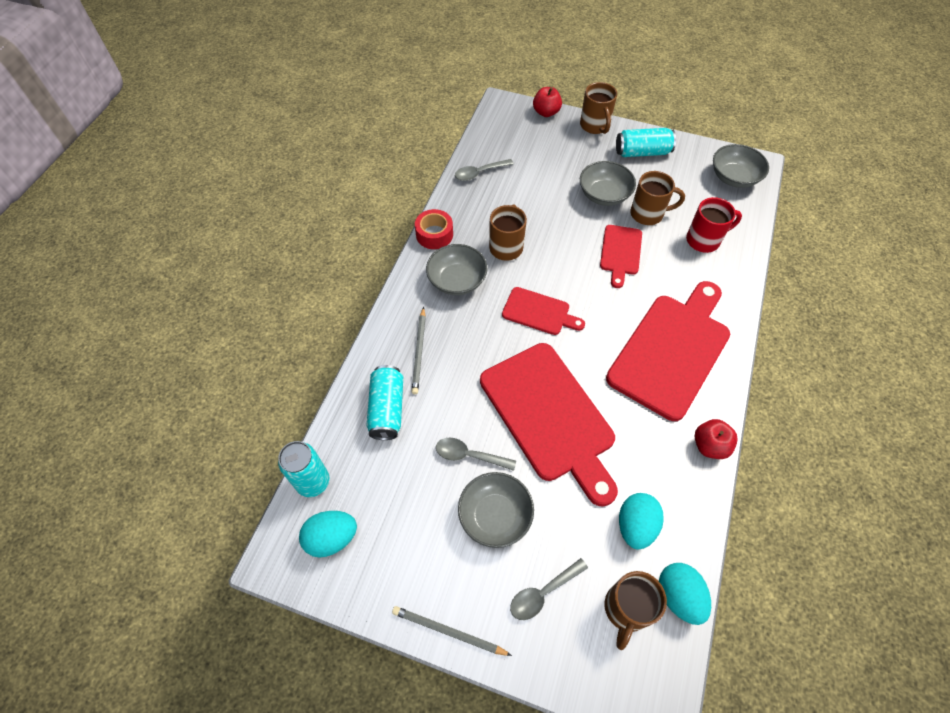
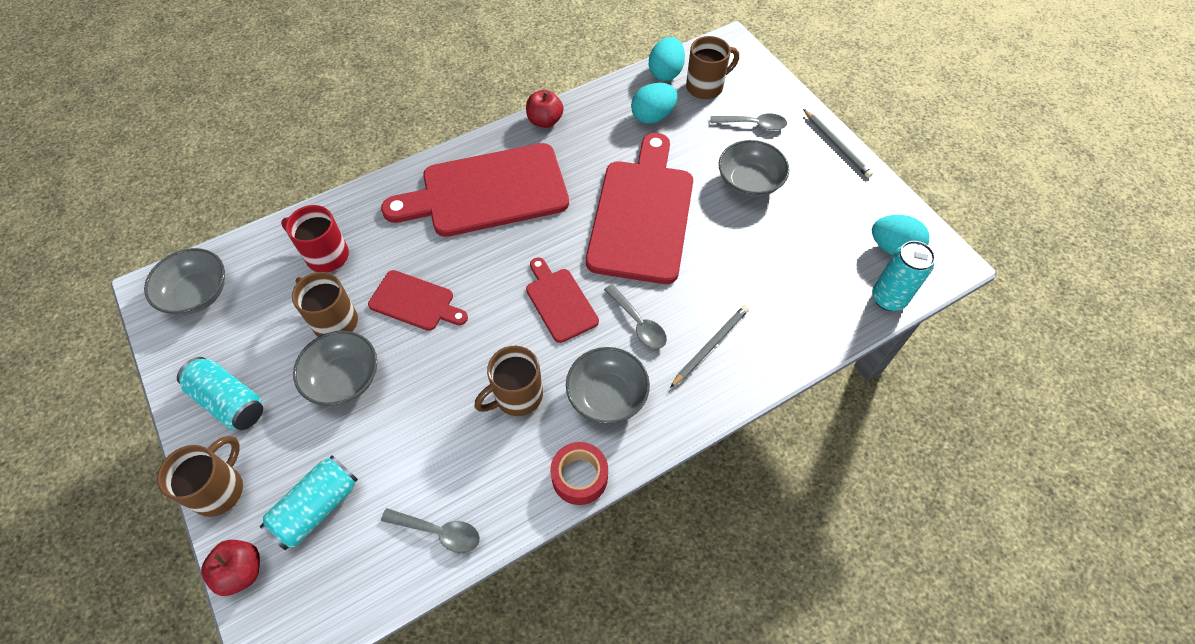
camera: 140 degrees left, 0 degrees up
(387, 409) = (781, 314): turquoise can -> turquoise can (317, 507)
(469, 455) = (735, 231): grey spoon -> grey spoon (638, 323)
(620, 252) = (415, 302): red cutting board -> red cutting board turned 60 degrees clockwise

